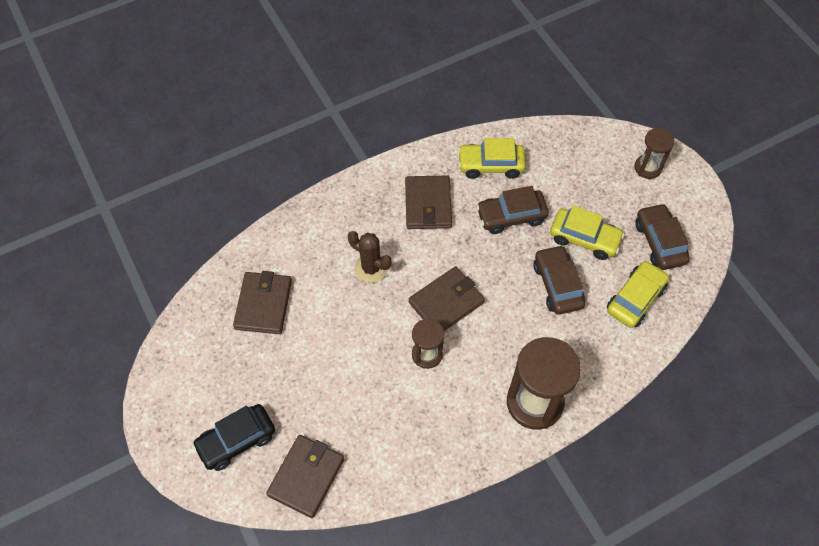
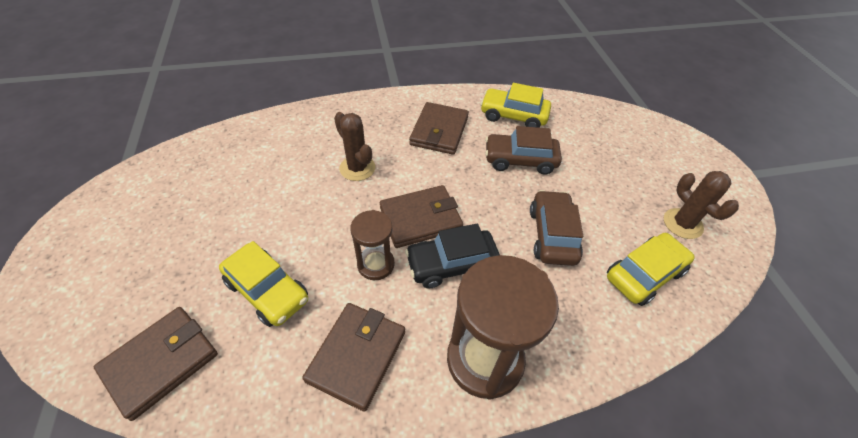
camera: 15 degrees right, 10 degrees down
(236, 440) = (115, 293): black car -> black car (451, 264)
(263, 304) = (235, 171): brown wallet -> brown wallet (357, 356)
(584, 238) = (595, 198): yellow car -> yellow car (268, 291)
(647, 167) = (678, 154): brown hourglass -> none
(659, 242) = (682, 224): brown car -> brown cactus

